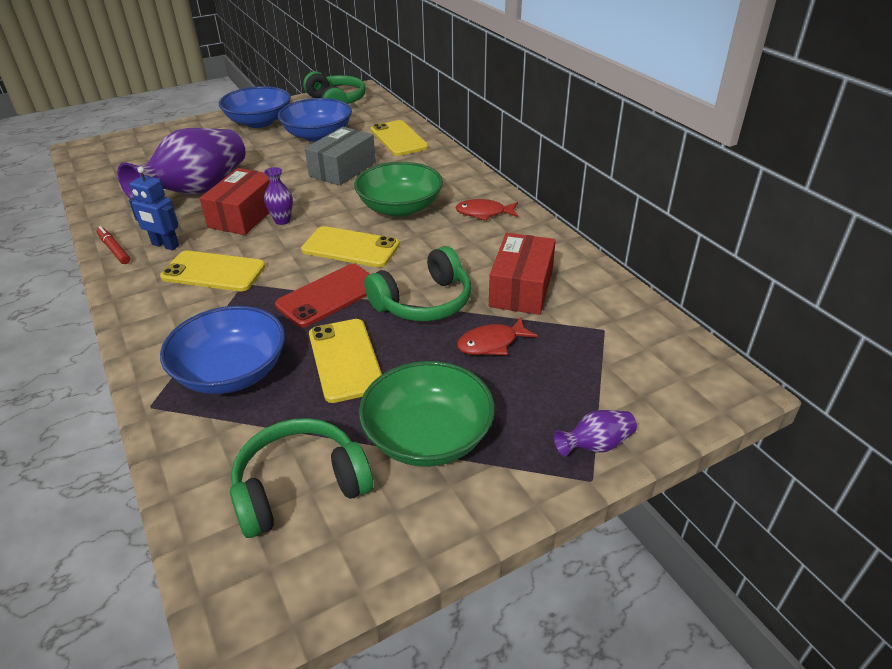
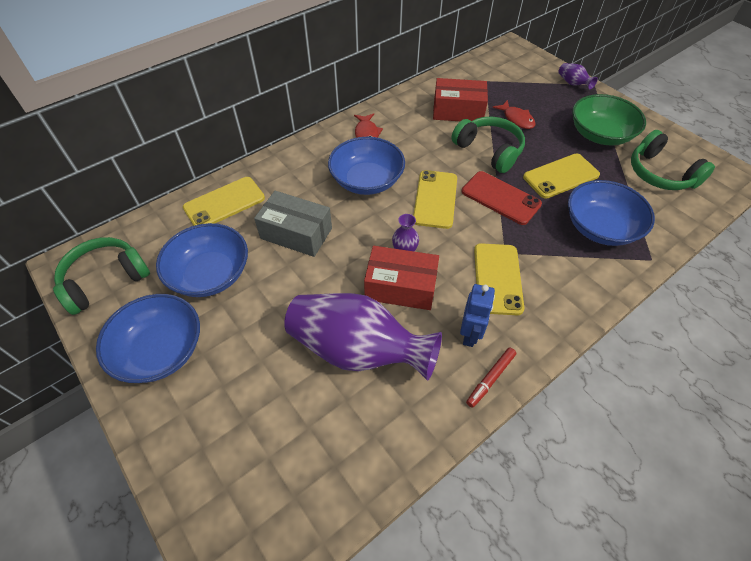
camera: 100 degrees left, 15 degrees up
(400, 208) = (366, 180): green bowl -> blue bowl

